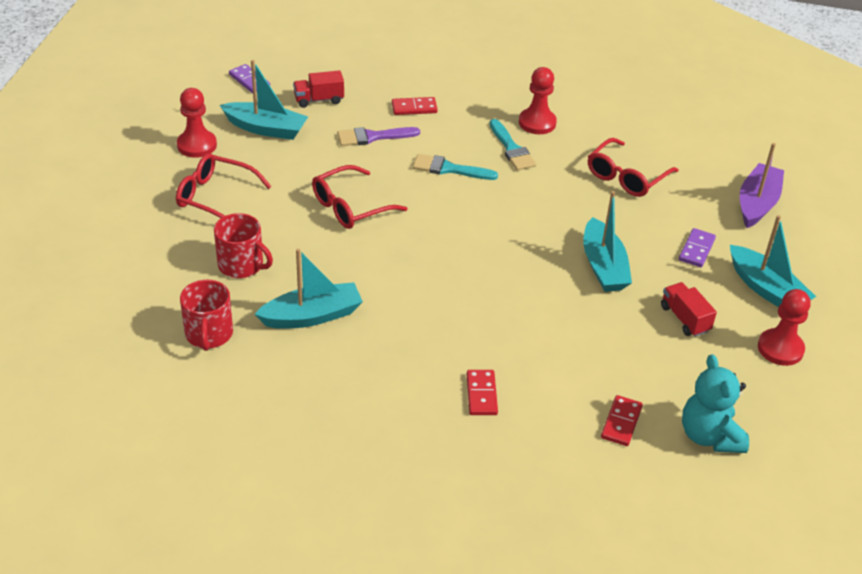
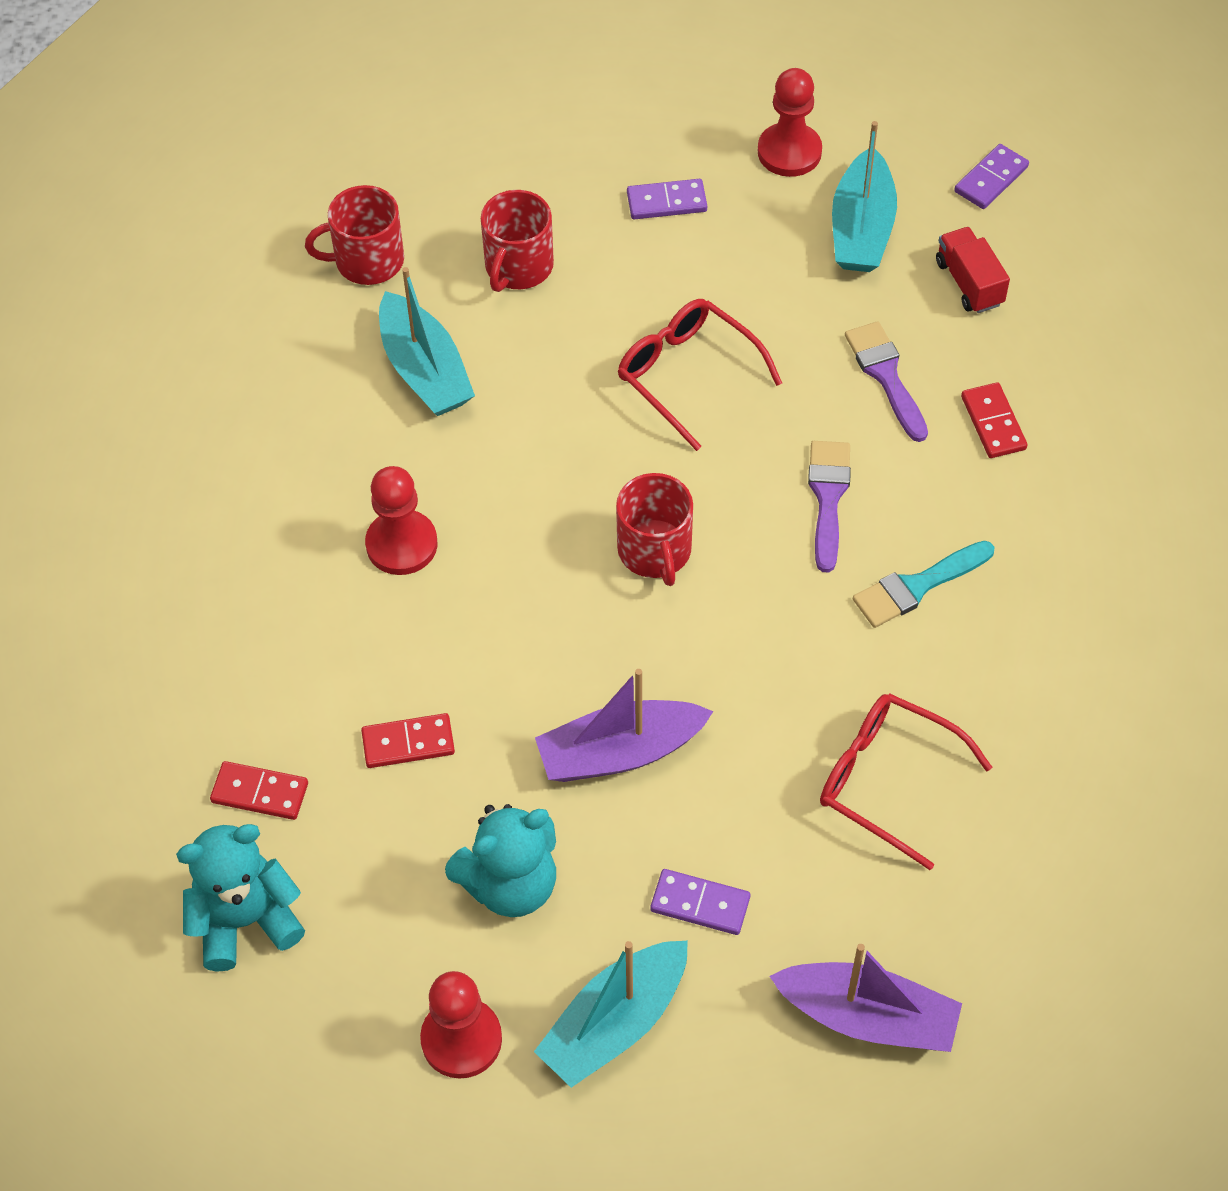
camera: 85 degrees right, 15 degrees up
(215, 197) = (666, 202): red glasses -> purple domino
(449, 169) = (828, 498): turquoise brush -> purple brush
(472, 236) = (655, 551): none -> red mug
(481, 394) = (295, 602): red domino -> red domino (408, 743)
(537, 123) = (1013, 621): red pawn -> red pawn (401, 544)
(603, 266) = (620, 752): turquoise boat -> purple boat
(685, 319) = (510, 884): red truck -> turquoise teddy bear

